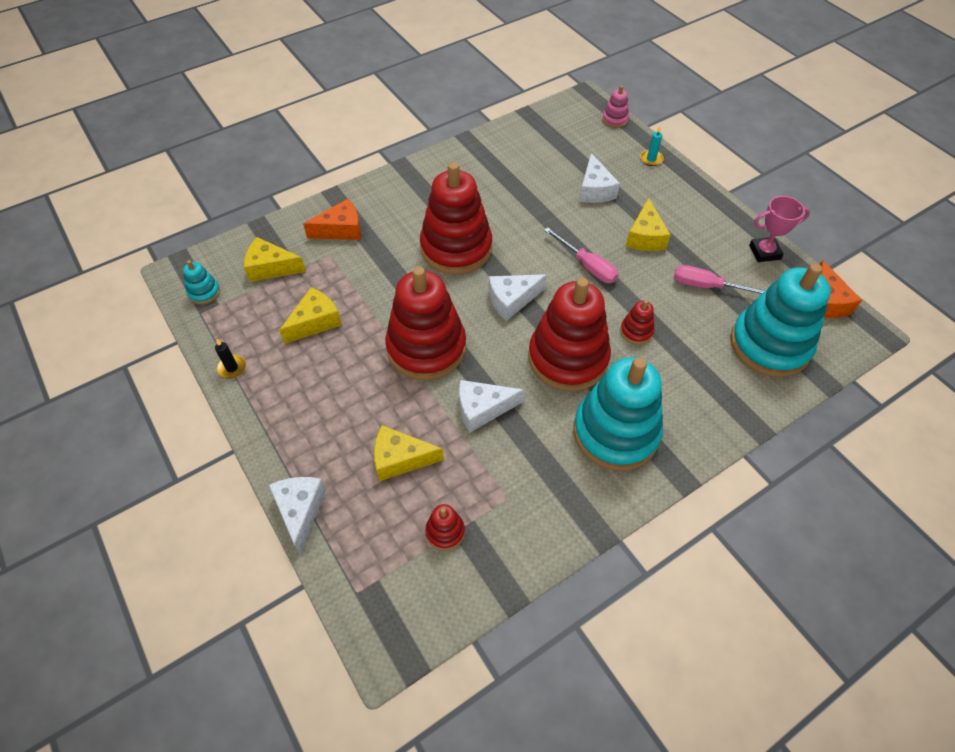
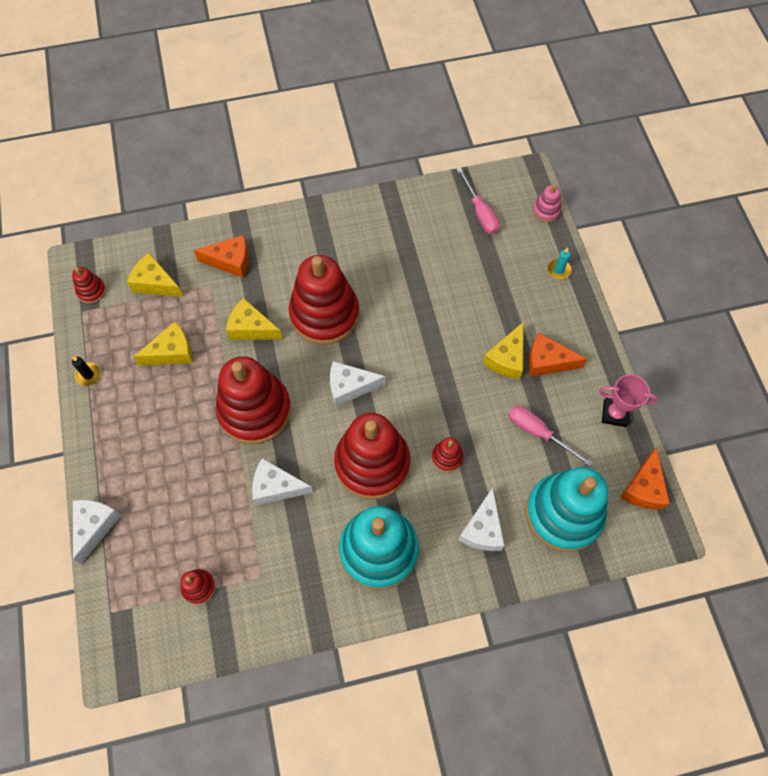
camera: 20 degrees right, 10 degrees up
(204, 292) = (91, 291): turquoise stacking toy -> red stacking toy
(400, 459) = (190, 509): yellow cheese -> yellow cheese (251, 328)
(587, 266) = (435, 373): pink screwdriver -> pink screwdriver (480, 212)
(594, 190) = (484, 289): white cheese -> white cheese (482, 529)
(682, 229) = (547, 361): none -> orange cheese

